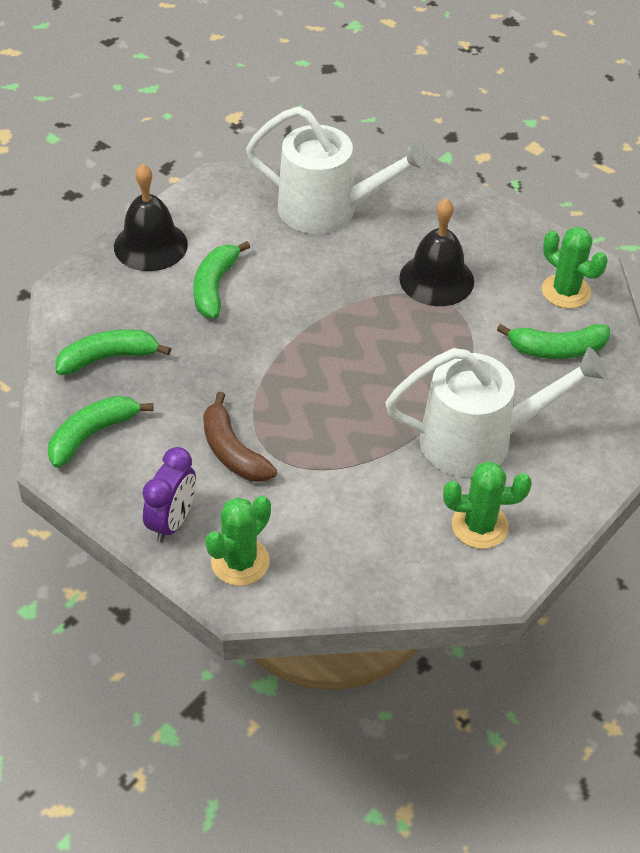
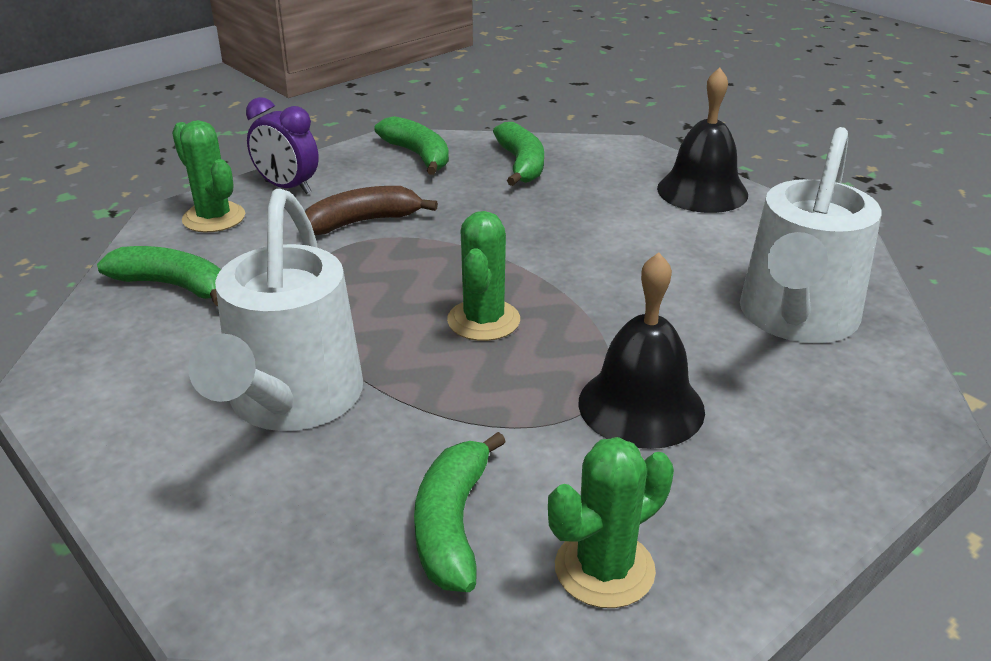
camera: 100 degrees right, 15 degrees down
(215, 287) = (628, 225): green banana -> green banana (173, 286)
(479, 526) = (147, 380): green cactus -> green cactus (483, 320)

